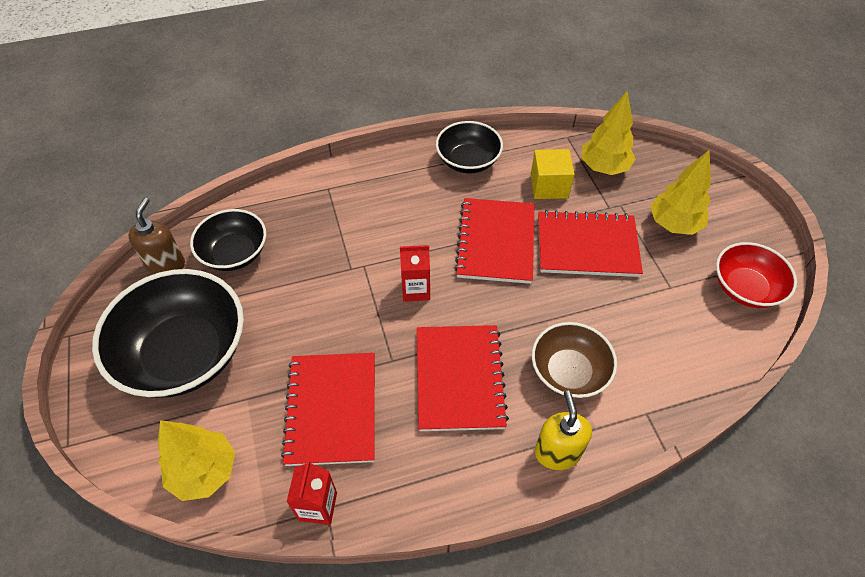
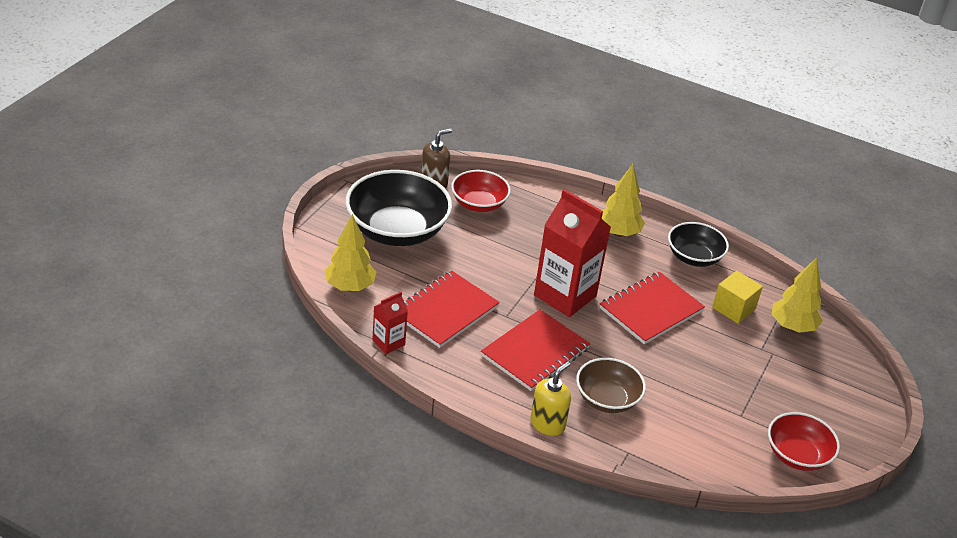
camera: 40 degrees right, 15 degrees down
(234, 253) = (479, 204): black bowl -> red bowl
(416, 290) = (565, 295): red carton -> red carton, size x2.04
(587, 246) = (712, 355): red notebook -> none
(673, 224) = (797, 390): yellow tree -> yellow tree (618, 232)

